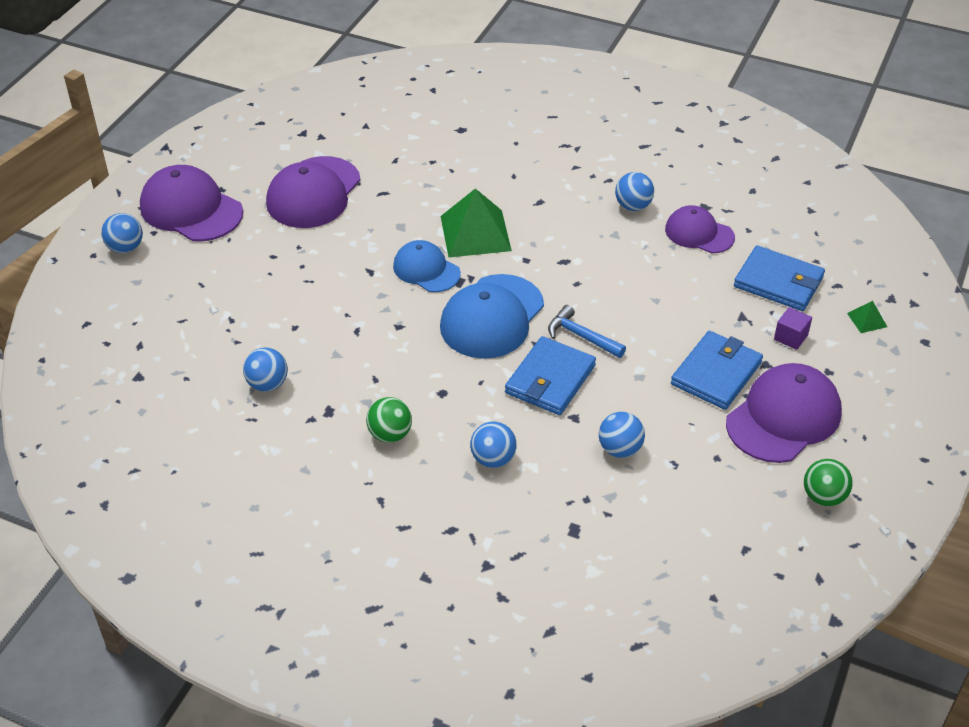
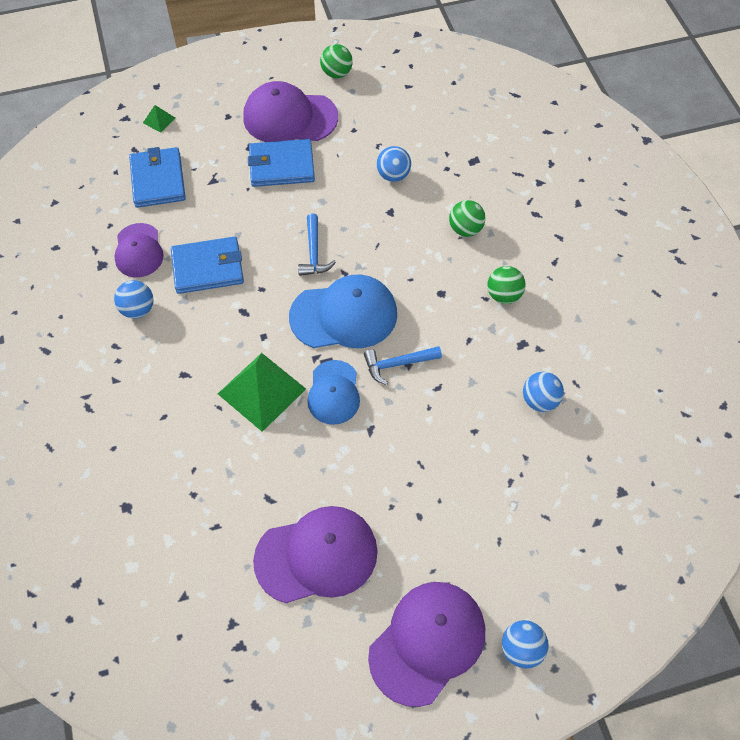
camera: 130 degrees left, 15 degrees up
(191, 209) = (427, 642): purple cap -> purple cap turned 135 degrees counterclockwise
(406, 321) = (398, 364): none -> blue hammer
(493, 459) = (465, 229): blue ball -> green ball
(550, 379) = (370, 244): blue wallet -> blue wallet (208, 268)
(790, 337) = (211, 147): purple cube -> none

